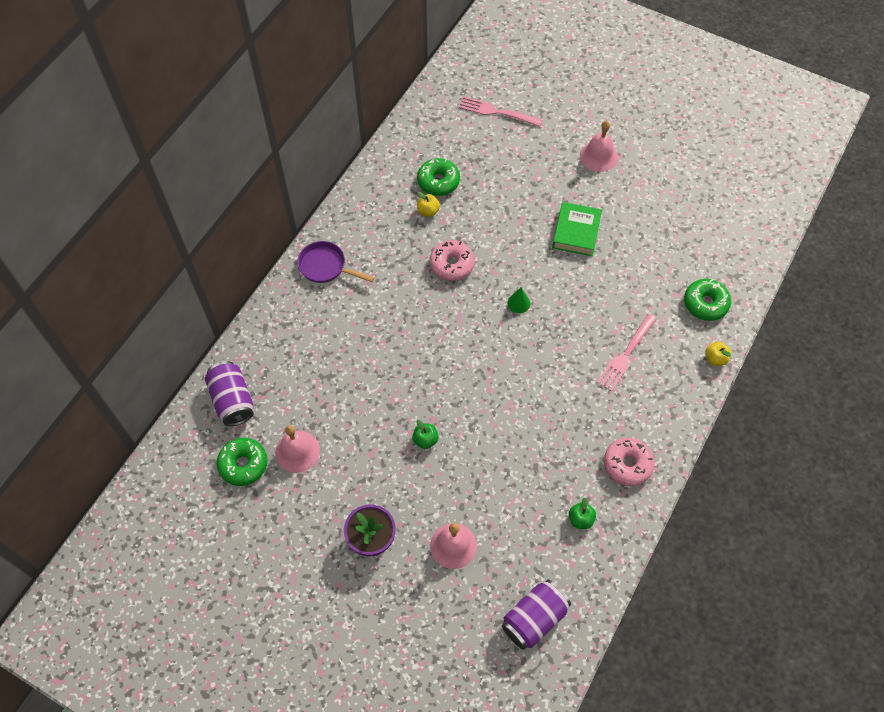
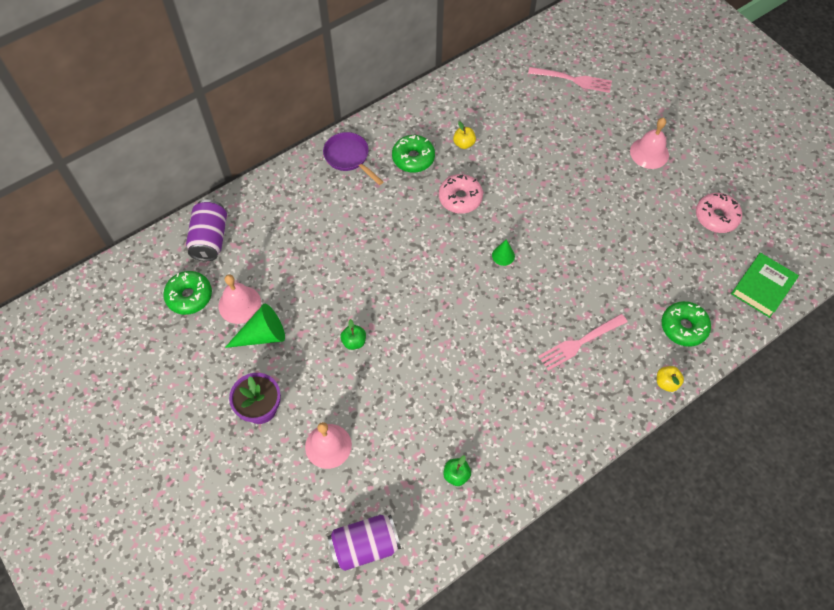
camera: 25 degrees right, 0 degrees up
(335, 471) = (262, 335): none -> green cone
(438, 181) = (487, 121): green donut -> green donut (413, 158)
(497, 112) = (573, 80): pink fork -> pink fork turned 150 degrees clockwise
(576, 232) = (591, 213): green book -> green book (762, 287)
(627, 464) = (527, 444): pink donut -> pink donut (716, 217)

